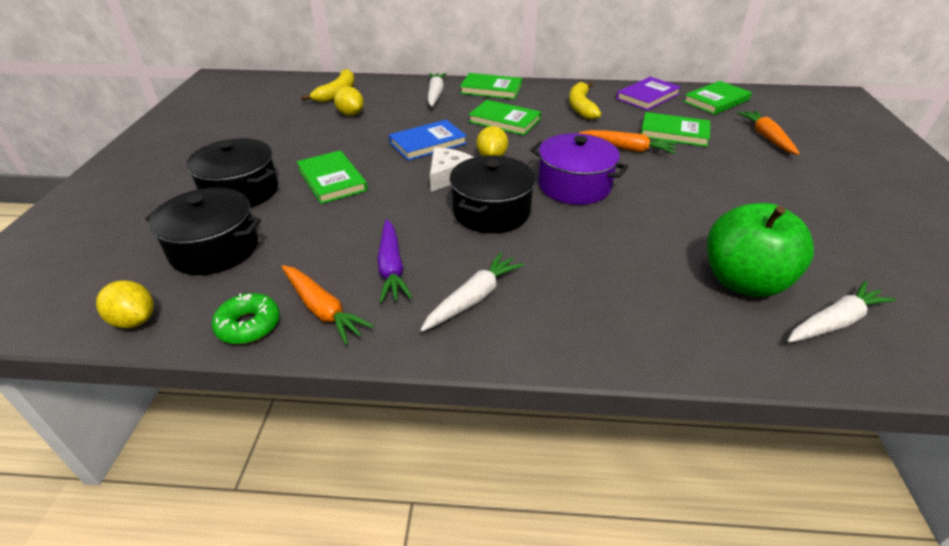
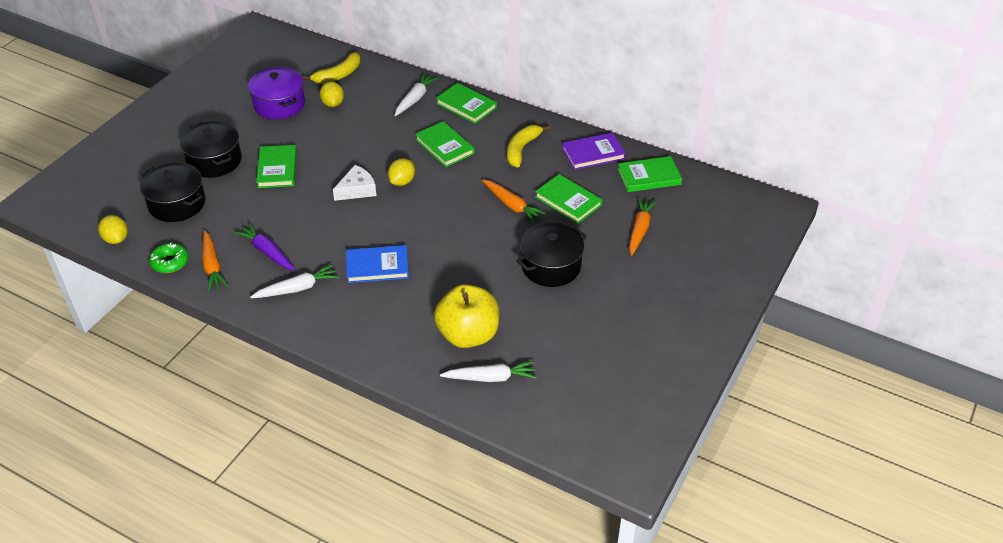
camera: 25 degrees right, 5 degrees up
(391, 268) = (267, 252): purple carrot -> purple carrot turned 120 degrees clockwise
(428, 143) = (367, 153): blue book -> blue book (377, 266)
(491, 211) = (360, 230): black pot -> black pot (551, 266)
(574, 186) = (436, 227): purple pot -> purple pot (279, 104)
(743, 281) = (468, 335): green apple -> yellow apple

